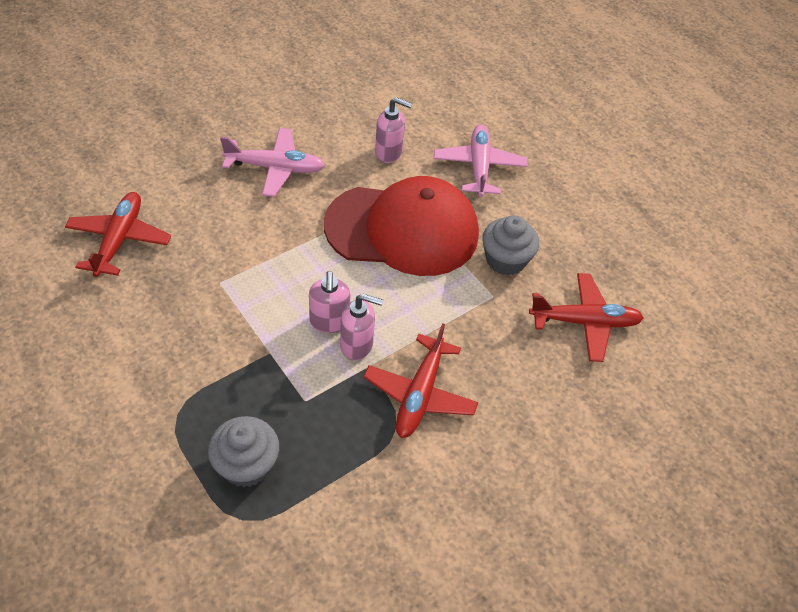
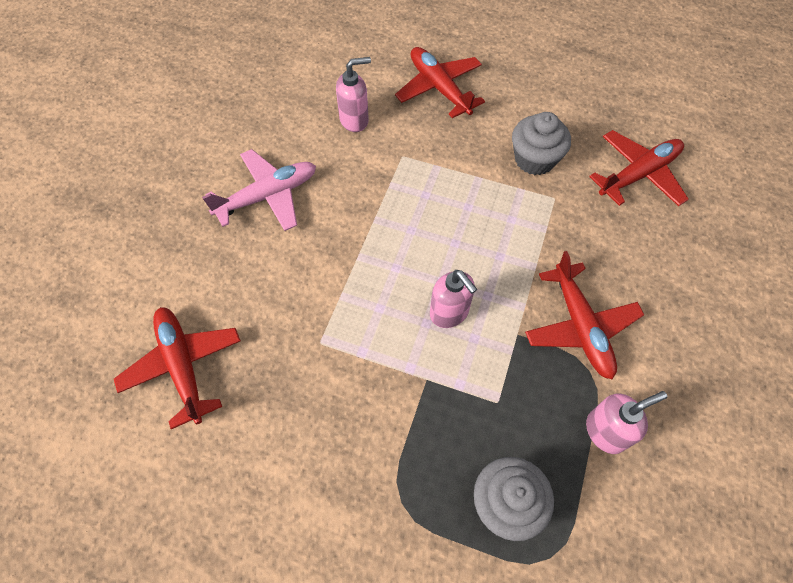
camera: 30 degrees left, 10 degrees up
(357, 345) = (492, 318): pink soap dispenser -> pink soap dispenser (606, 431)
(402, 230) = (430, 185): red cap -> none
(479, 166) = (439, 88): pink plane -> red plane

